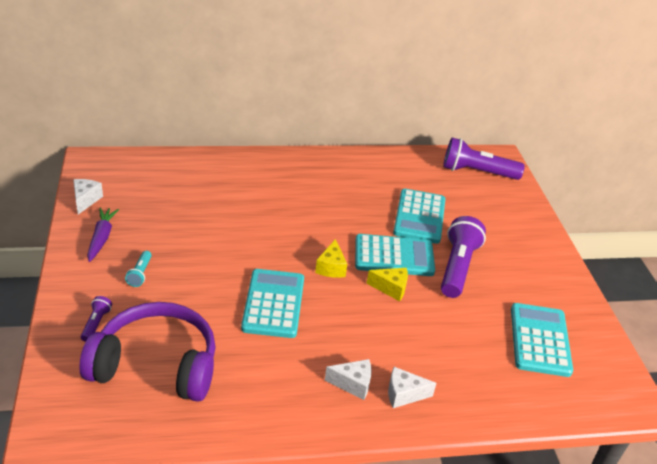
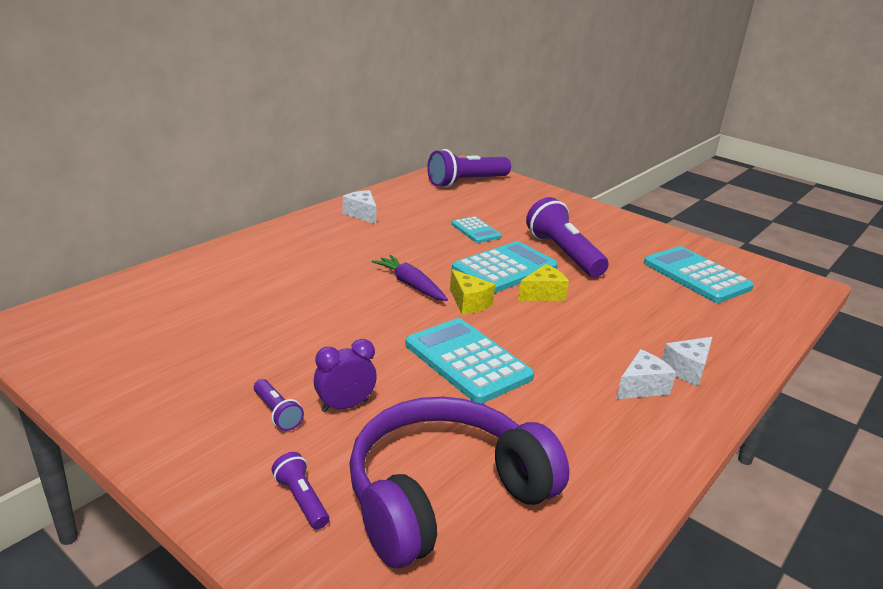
camera: 40 degrees left, 10 degrees down
(85, 200) = (76, 372): white cheese -> white cheese (362, 214)
(101, 238) = (164, 402): purple carrot -> purple carrot (410, 285)
(140, 274) = (277, 413): turquoise flashlight -> purple flashlight
(175, 290) = (345, 406): none -> purple clock
(419, 217) = (475, 230): turquoise calculator -> turquoise calculator, size x0.56

